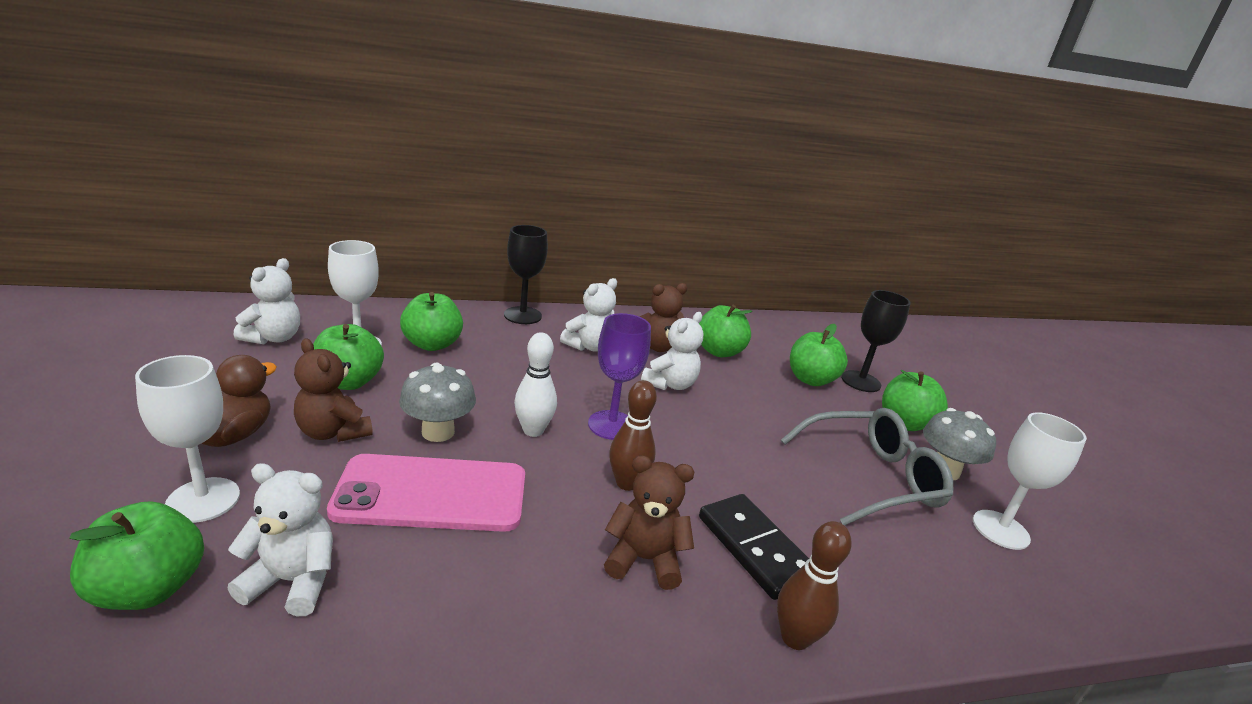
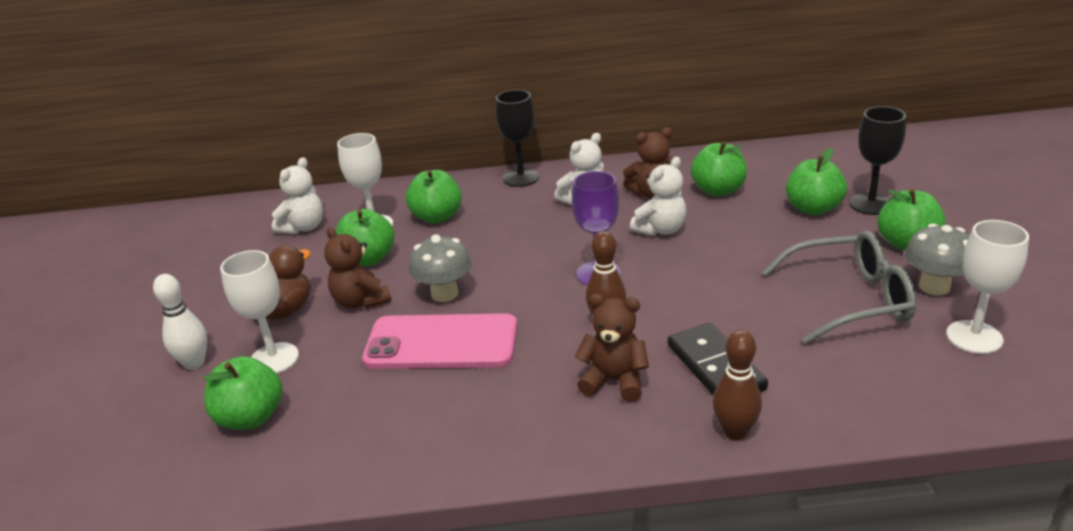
camera: 15 degrees right, 5 degrees up
(292, 581) = (344, 409): white teddy bear -> none
(533, 430) = (526, 285): white bowling pin -> white bowling pin (194, 363)

